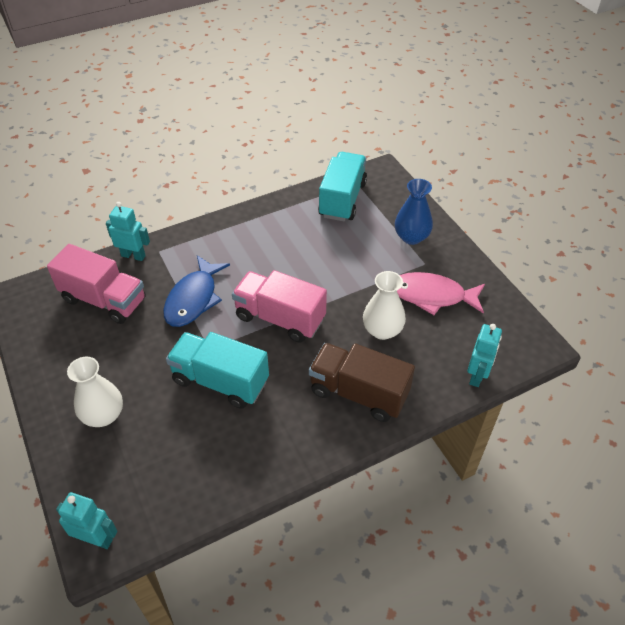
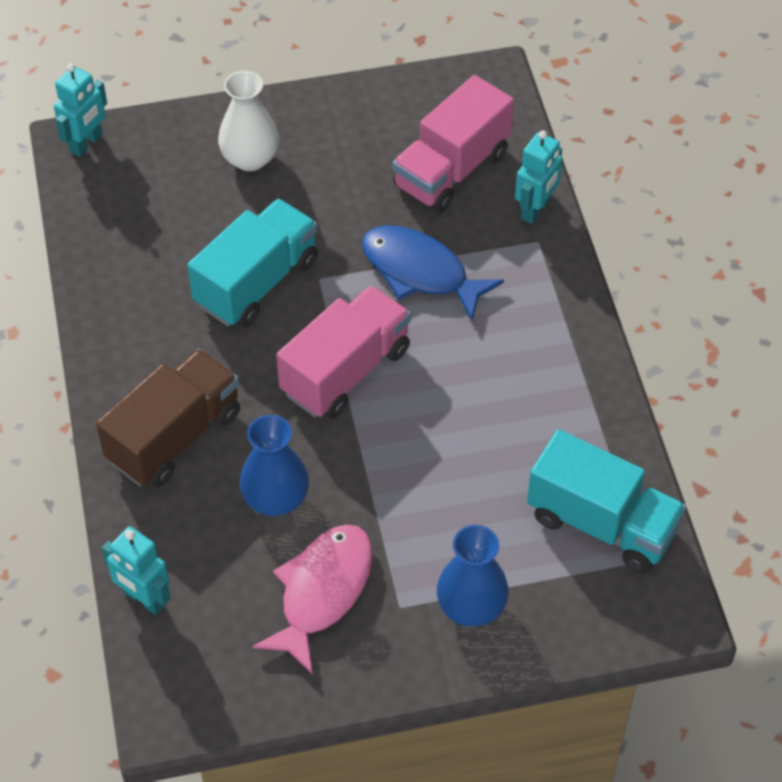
camera: 105 degrees right, 5 degrees up
(382, 330) = (275, 499): white vase -> blue vase

